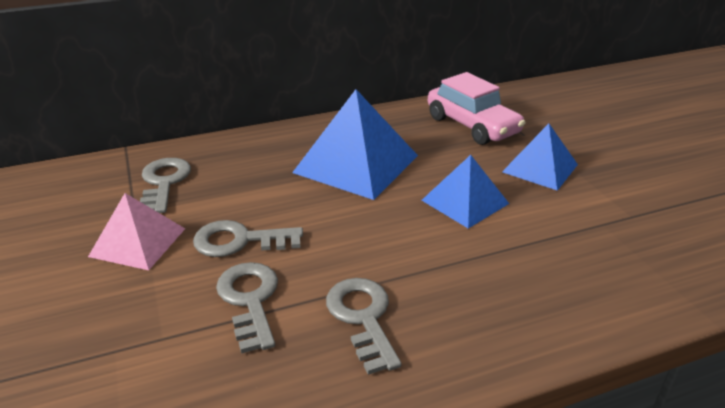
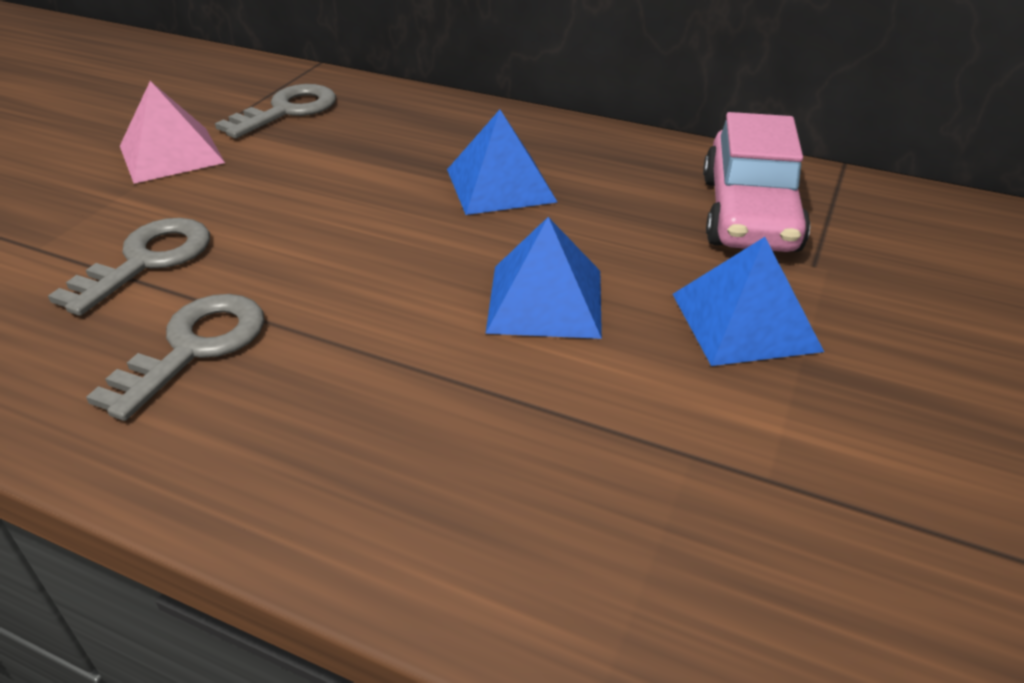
camera: 45 degrees right, 5 degrees up
(239, 241) = (242, 201): grey key -> none
(356, 164) = (500, 185): blue pyramid -> blue pyramid, size x0.62

